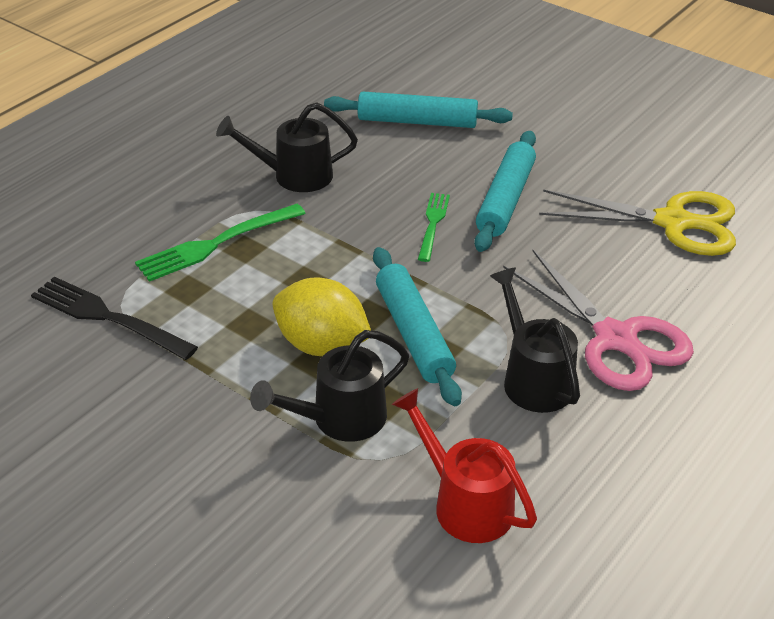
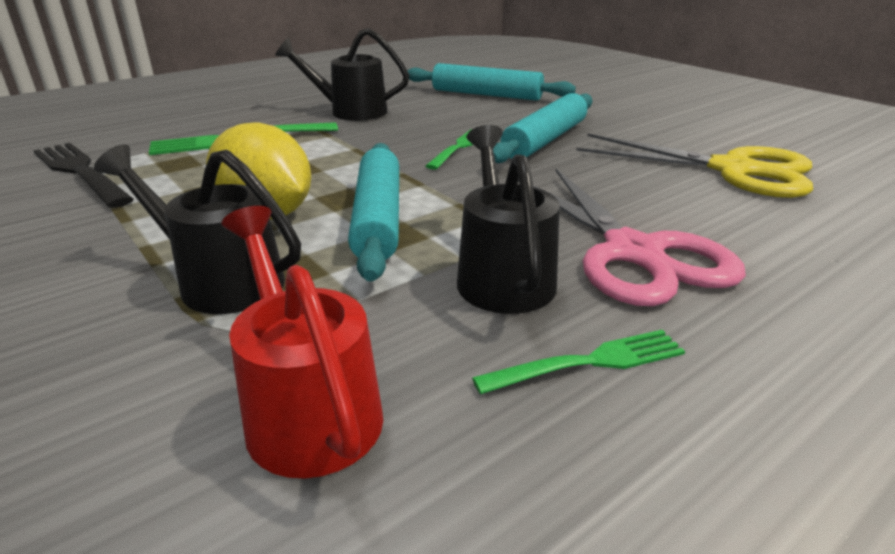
camera: 15 degrees right, 10 degrees down
(339, 419) = (220, 280): black watering can -> black watering can turned 45 degrees clockwise
(610, 441) = (588, 362): none -> green fork

